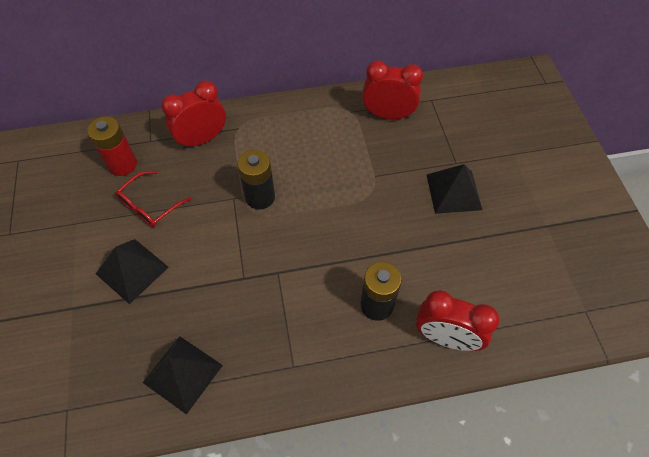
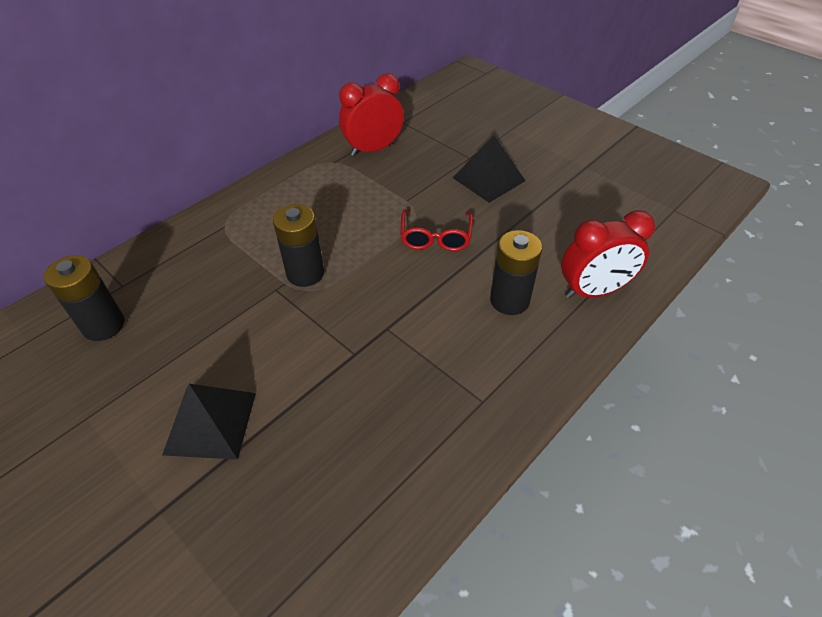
camera: 35 degrees left, 10 degrees down
(122, 164) = (103, 325): red battery -> black battery
(150, 206) = (177, 347): red glasses -> red glasses (436, 238)
(182, 373) = (369, 487): black pyramid -> none
(202, 139) = (189, 254): red clock -> none

